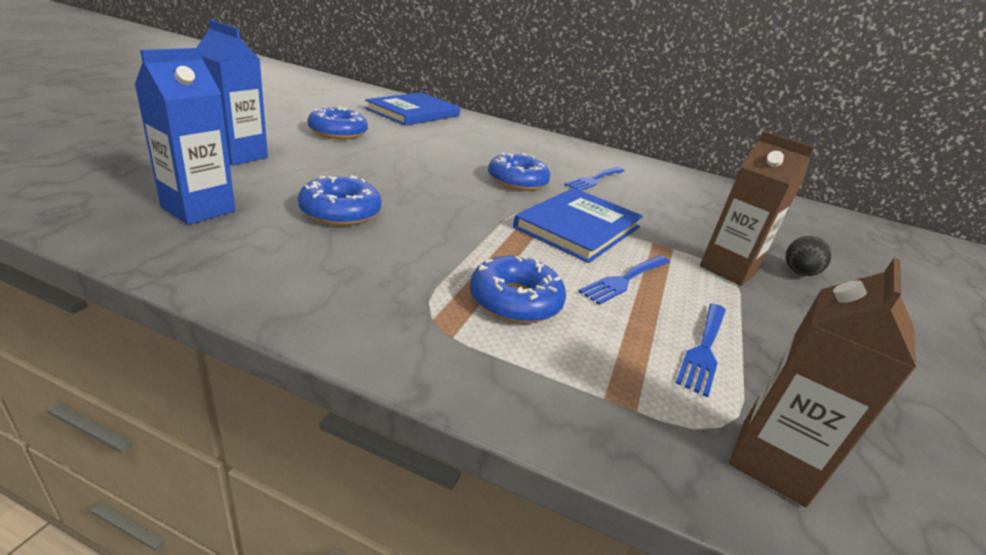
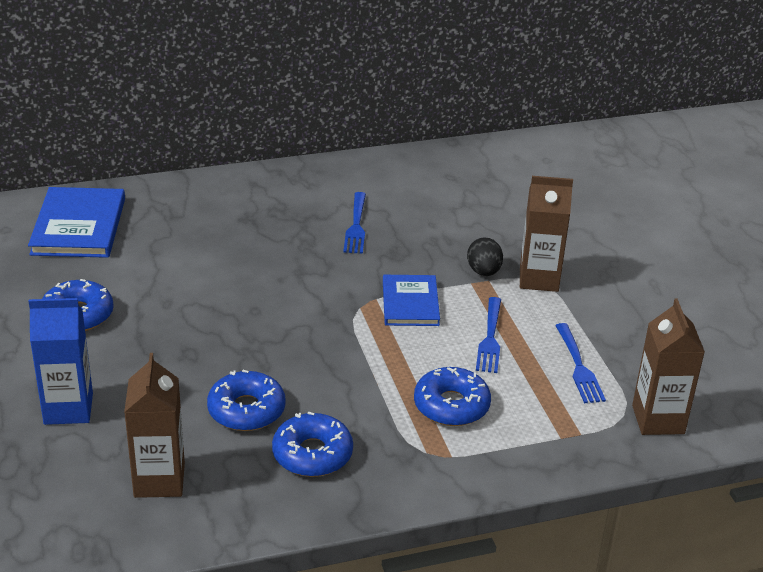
camera: 35 degrees left, 5 degrees up
(198, 209) = (159, 480): blue carton -> brown carton
(517, 181) = (306, 275): blue donut -> blue donut (312, 454)
(578, 227) = (410, 303): blue book -> blue book, size x0.65
(798, 273) = (581, 249): black egg -> black egg (483, 272)

